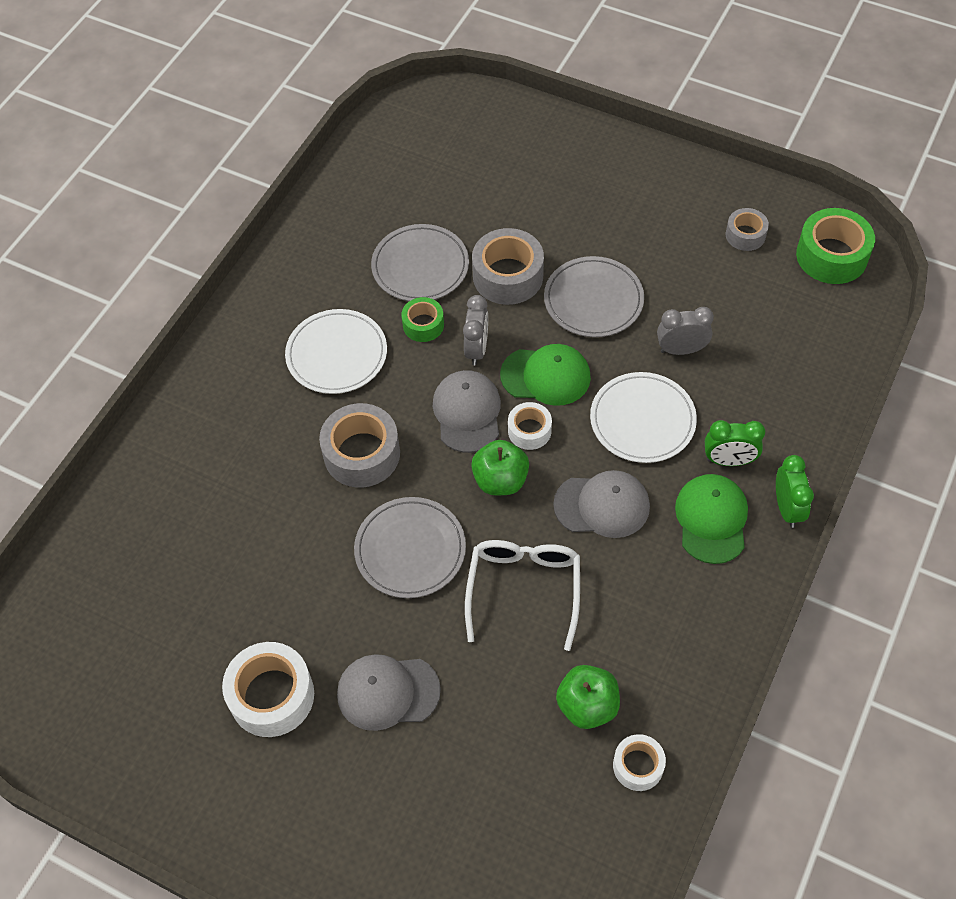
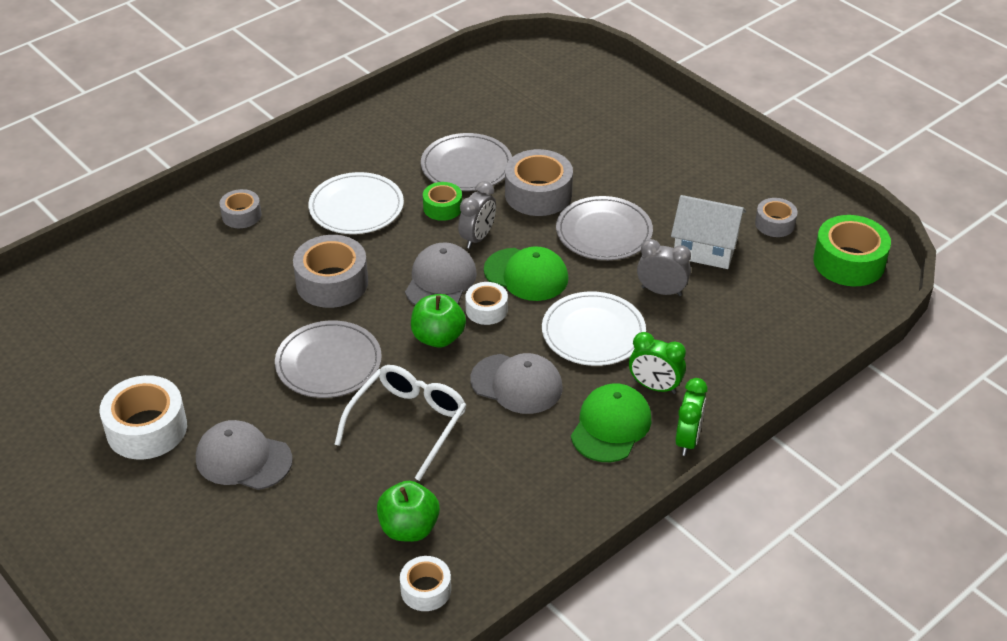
camera: 20 degrees right, 15 degrees down
(224, 405) = (241, 215): none -> grey tape
(696, 285) = (705, 248): none -> white house

